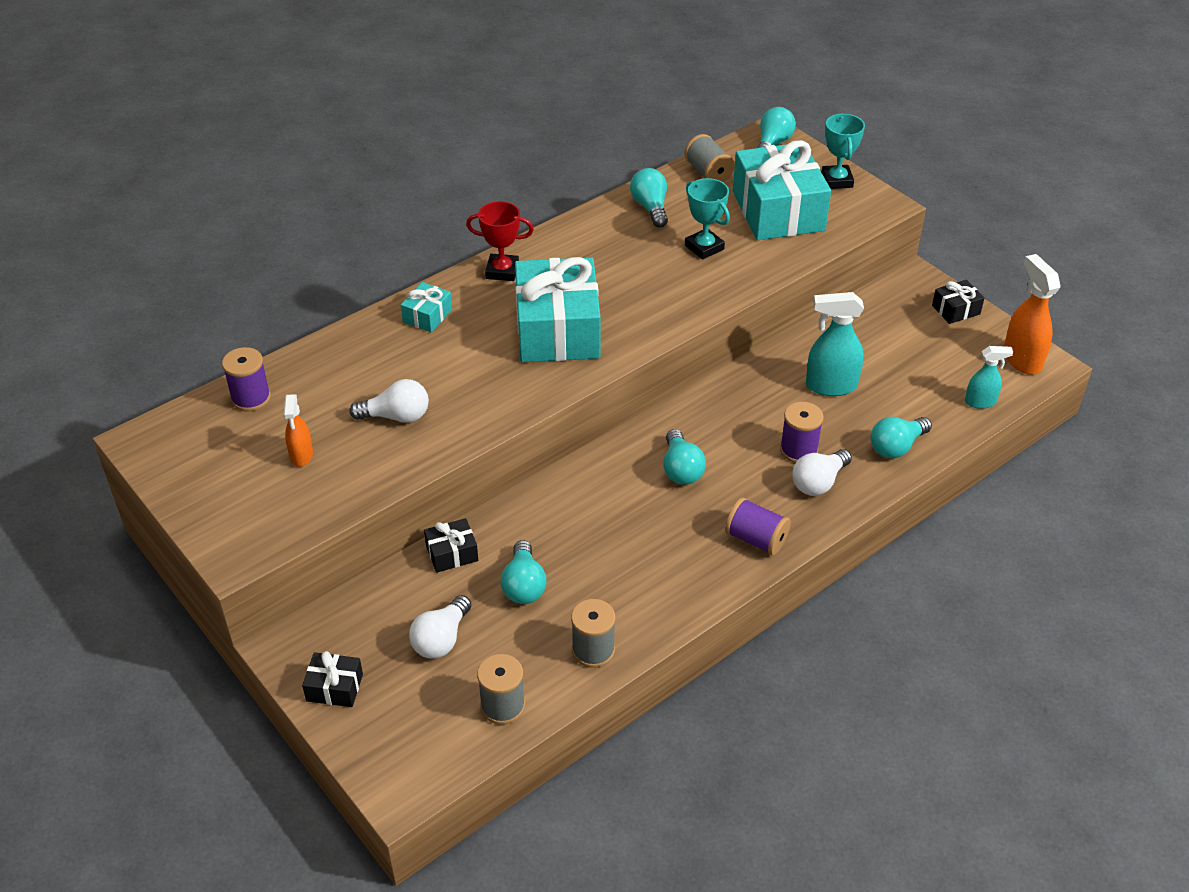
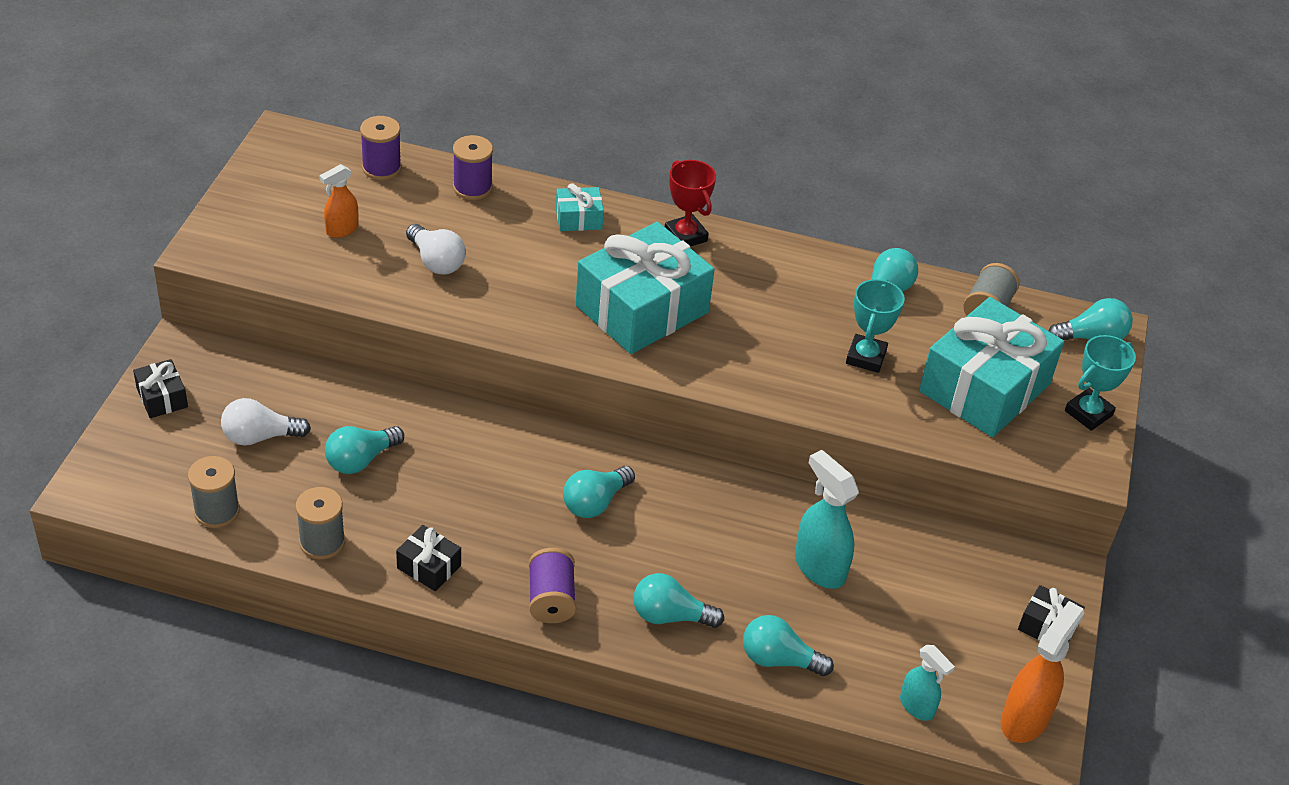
camera: 50 degrees right, 0 degrees up
(452, 553) = (360, 396): black gift -> black gift (429, 567)
(798, 450) = (701, 581): purple spool -> purple spool (472, 188)
(819, 482) = (670, 616): white light bulb -> turquoise light bulb

